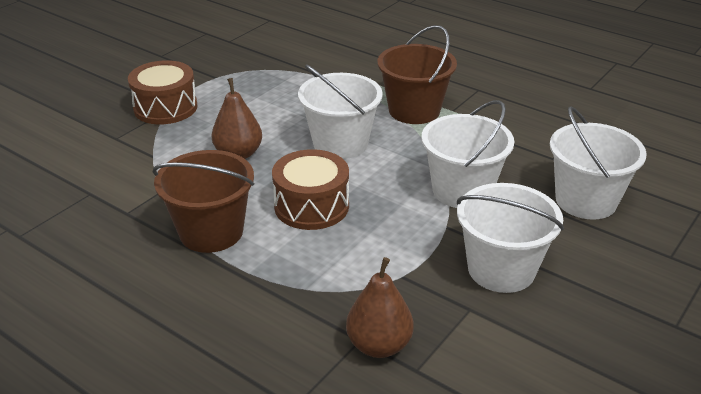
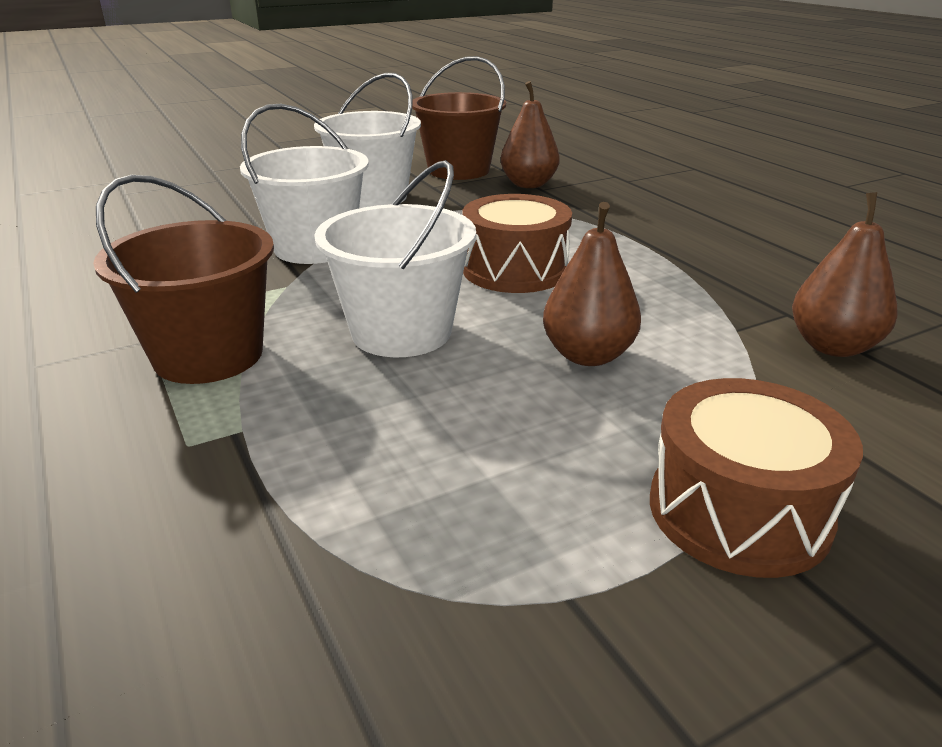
camera: 155 degrees left, 5 degrees down
(106, 192) = (833, 346): none -> brown pear
(211, 232) = (660, 272): brown bucket -> brown bucket (459, 170)
(586, 201) = (204, 217): white bucket -> none

